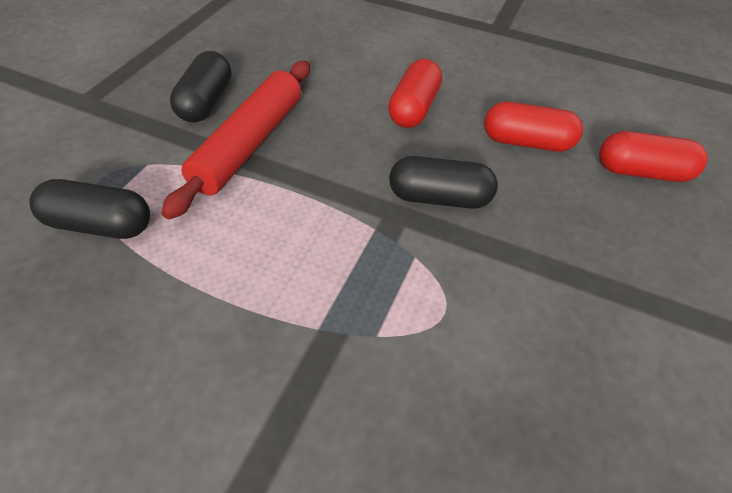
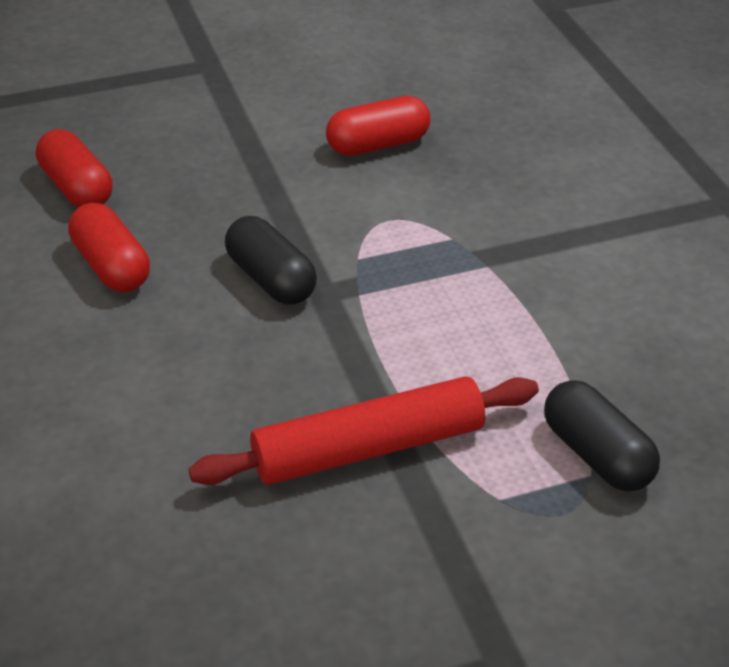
camera: 130 degrees left, 10 degrees down
(206, 102) = (354, 546): black capsule -> none
(413, 108) = (145, 369): red capsule -> red capsule (378, 145)

